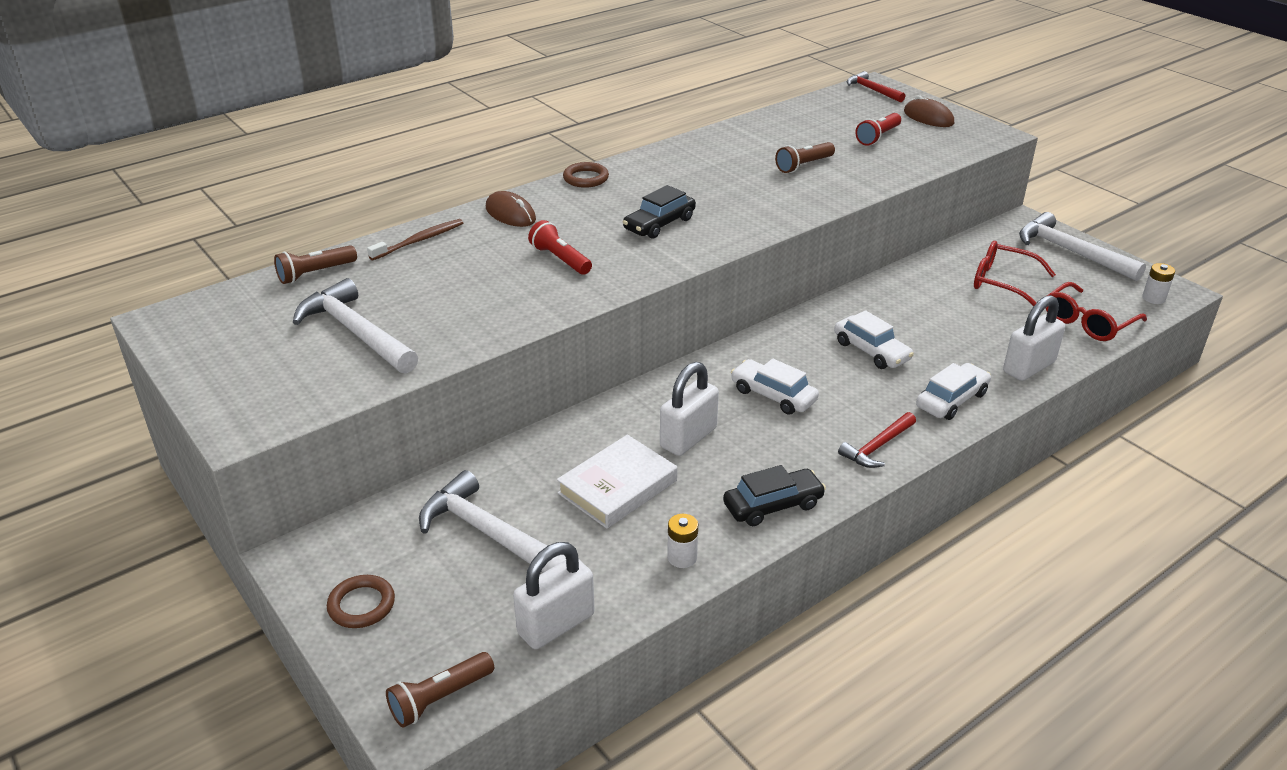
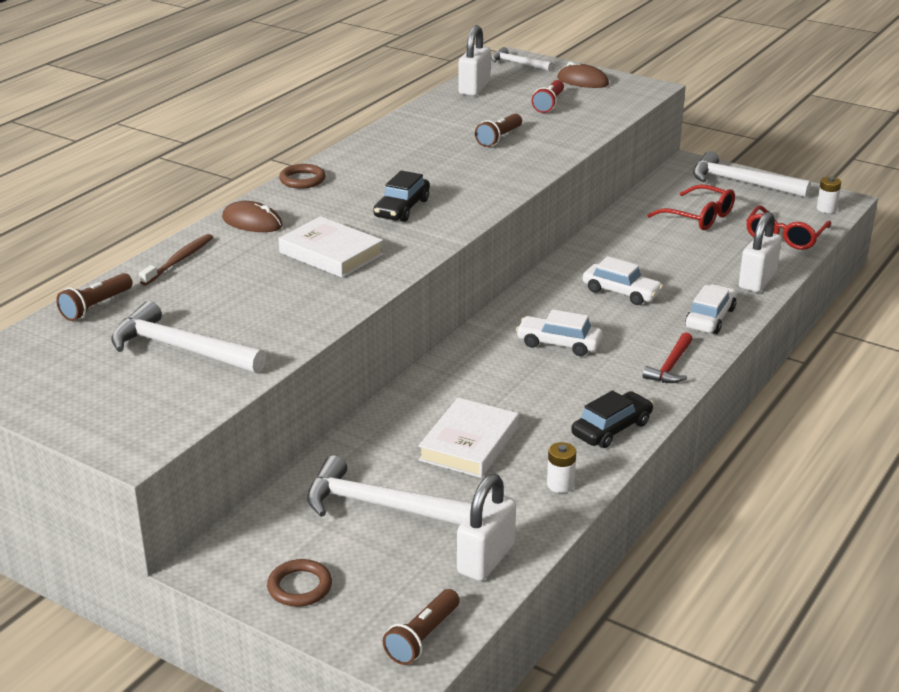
camera: 20 degrees left, 5 degrees down
(560, 259) = (331, 253): red flashlight -> white book
(688, 438) = (506, 392): white padlock -> white padlock (474, 88)
(872, 90) = (517, 63): red hammer -> white hammer
(1002, 282) = (699, 217): red glasses -> red glasses turned 150 degrees counterclockwise

